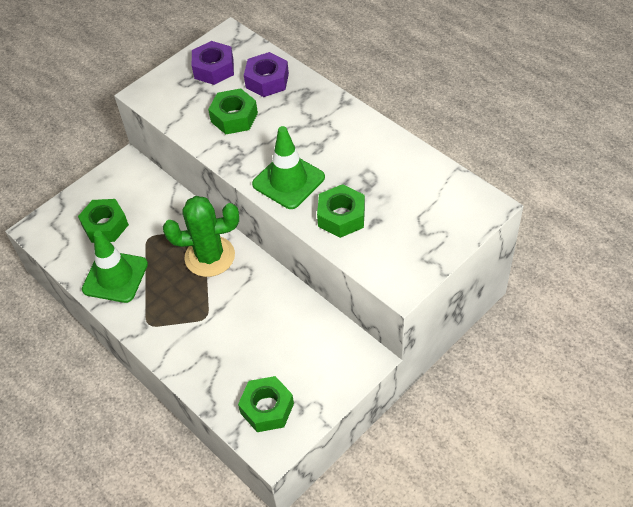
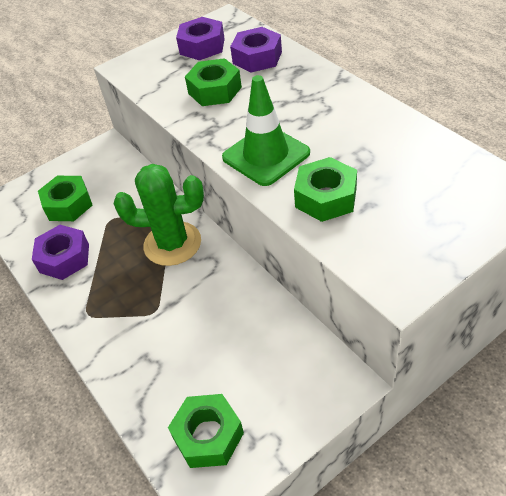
camera: 10 degrees right, 5 degrees down
(115, 277) = (64, 258): green traffic cone -> purple nut

